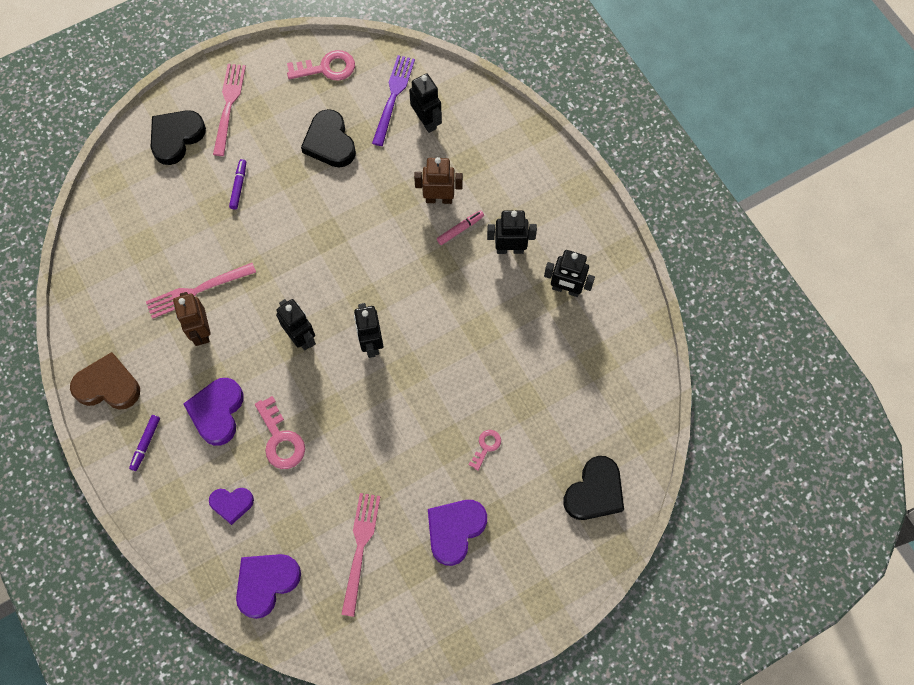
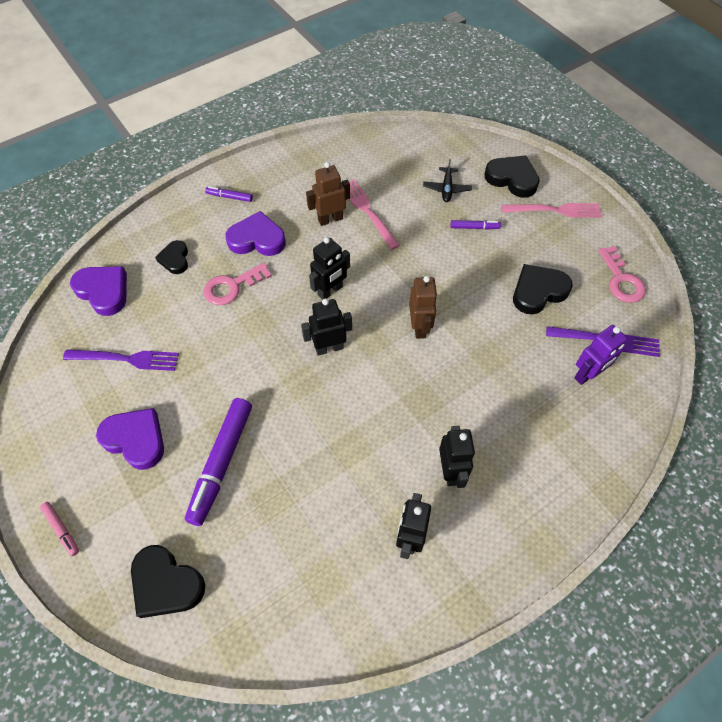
camera: 85 degrees right, 10 degrees down
(108, 386) = (278, 167): brown heart -> none
(178, 205) = (446, 189): none -> black plane
(232, 504) = (175, 259): purple heart -> black heart
(360, 547) = (127, 359): pink fork -> purple fork
(426, 121) = (587, 374): black robot -> purple robot
(439, 199) = (497, 394): brown robot -> brown robot (419, 327)
(460, 229) = (465, 418): pink marker -> pink marker (61, 530)
(486, 446) = (221, 463): pink key -> purple marker

